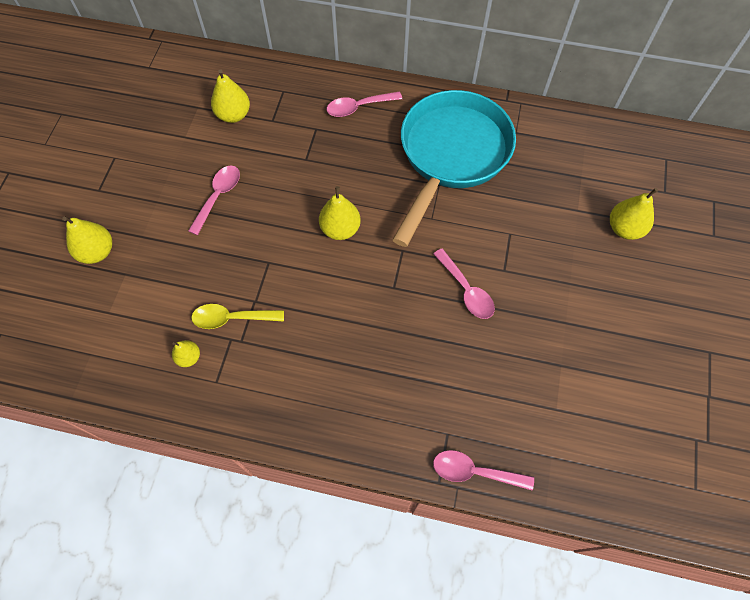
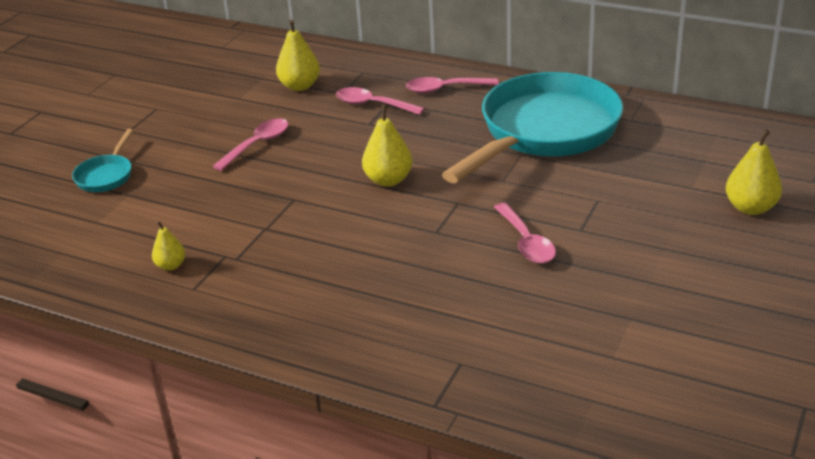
camera: 15 degrees right, 30 degrees down
(97, 252) = (106, 175): yellow pear -> turquoise pan
(232, 318) = (233, 239): yellow spoon -> none
(474, 472) = (484, 401): pink spoon -> pink spoon (372, 105)

